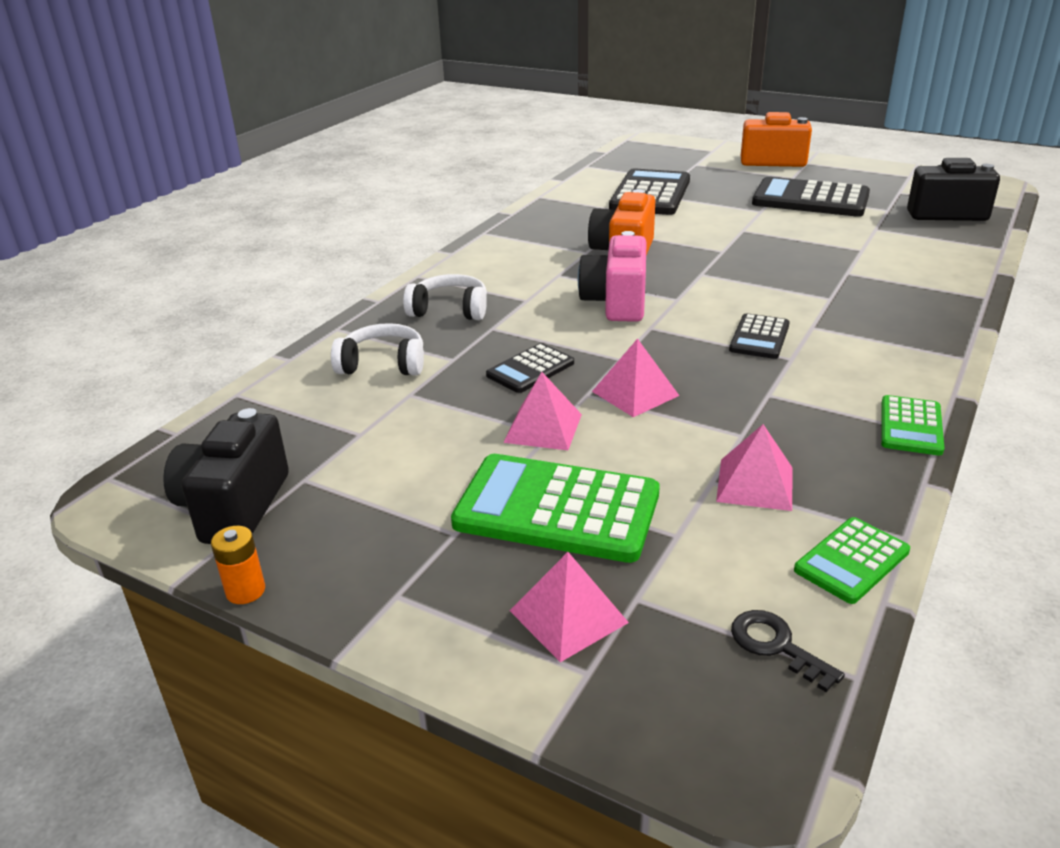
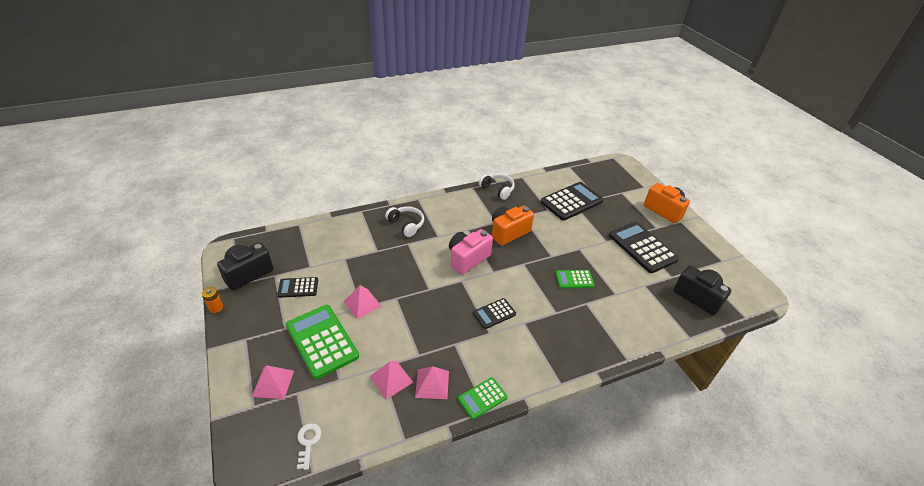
camera: 35 degrees right, 10 degrees up
(383, 364) = (353, 238): white headphones -> white headphones (497, 189)
(530, 369) = (394, 273): black calculator -> black calculator (298, 288)
(635, 393) = (411, 309): pink pyramid -> pink pyramid (432, 384)
(776, 646) = (308, 442): black key -> white key
(852, 561) = (374, 434): green calculator -> green calculator (574, 279)

